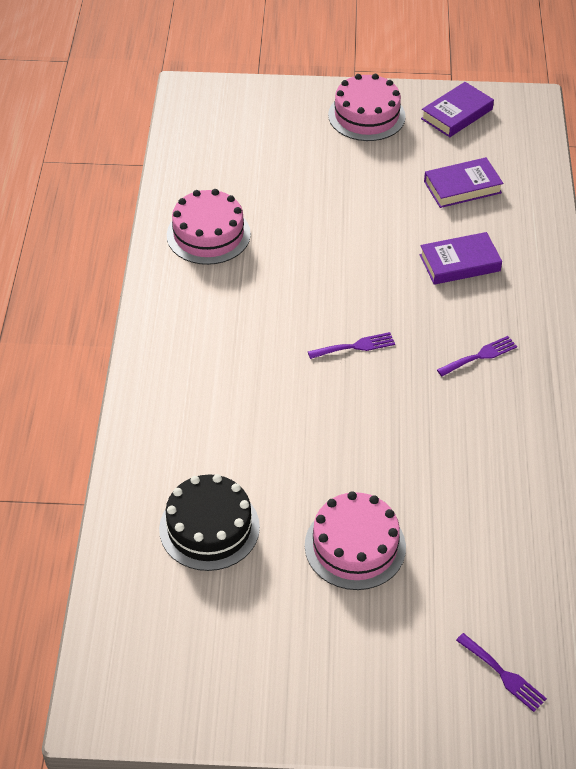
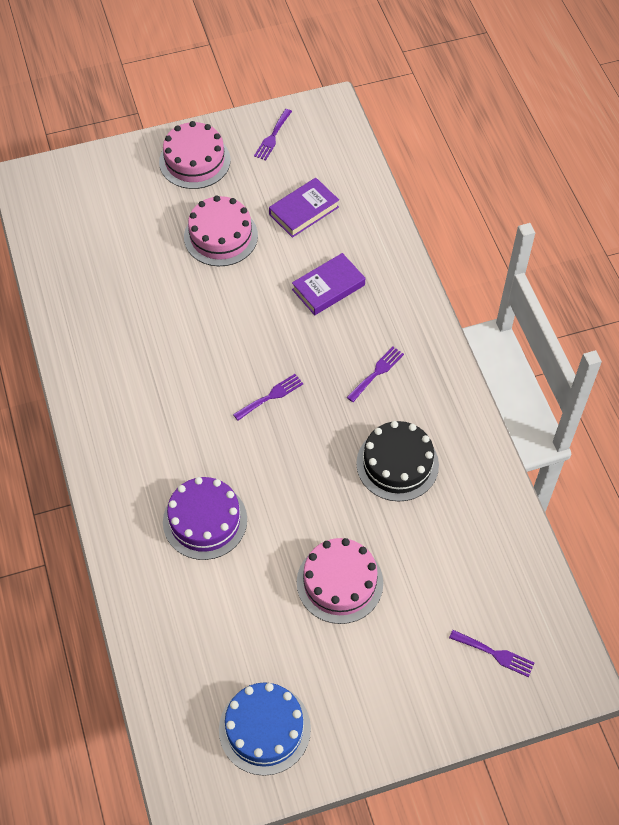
camera: 20 degrees left, 10 degrees up
(208, 234) = (102, 324): pink cake -> pink cake (221, 236)
(209, 528) = (215, 607): black cake -> black cake (397, 464)
(211, 665) = (264, 729): none -> blue cake
(235, 442) = (205, 520): none -> purple cake
(456, 114) = (272, 137): purple book -> purple fork

